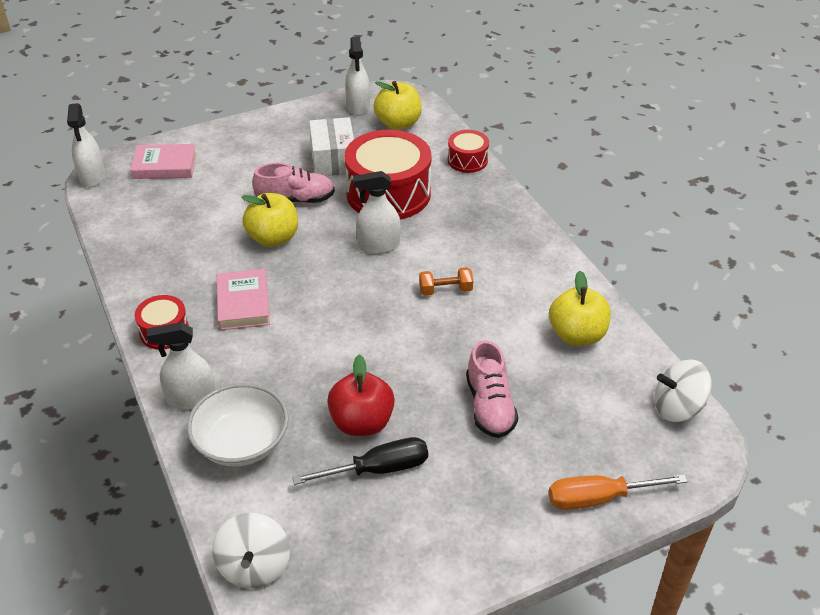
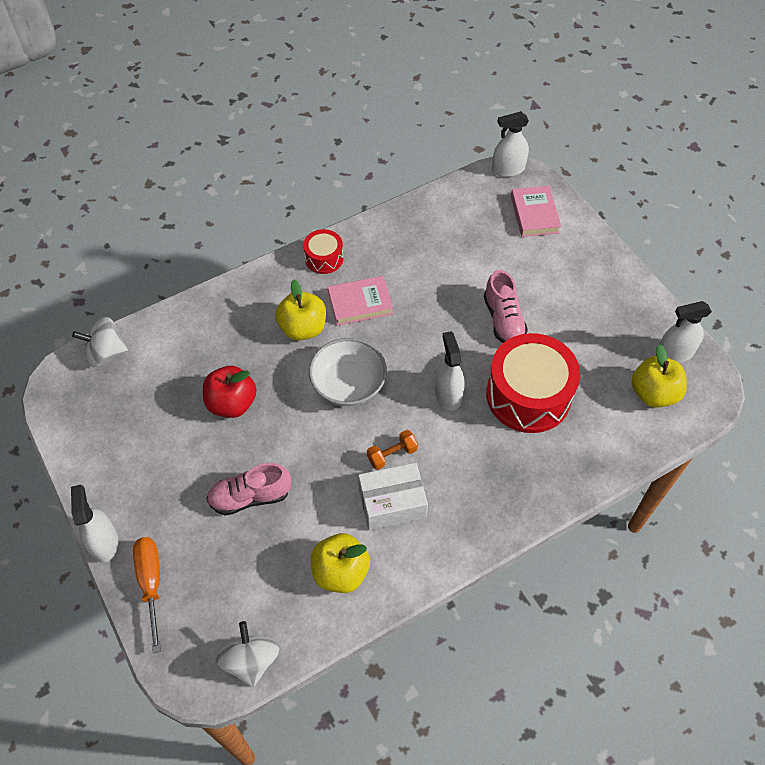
camera: 85 degrees right, 15 degrees up
(191, 399) = (254, 289): white spray bottle -> white spray bottle (104, 542)
(241, 443) = (212, 327): white bowl -> white bowl (348, 384)
(273, 238) = (446, 311): yellow apple -> yellow apple (303, 328)
(333, 159) = (574, 342): white box -> white box (392, 503)
(377, 469) = (185, 419): black screwdriver -> none
(445, 290) = (392, 454): orange dumbbell -> orange dumbbell turned 75 degrees clockwise
(467, 160) = (602, 465): red drum -> none

